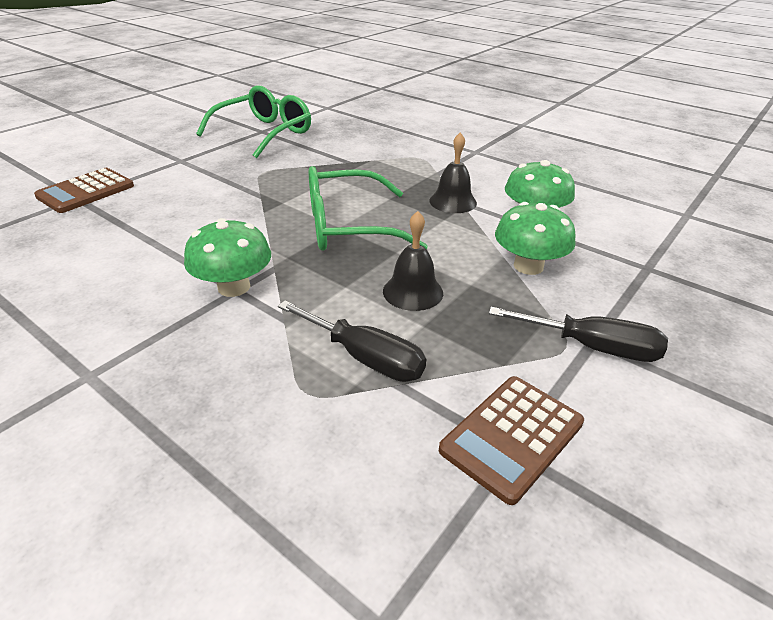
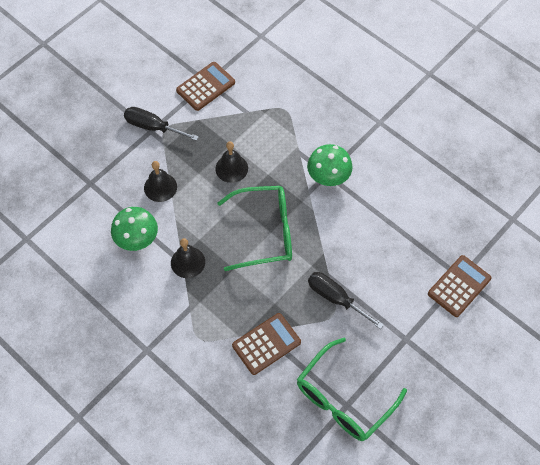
camera: 175 degrees left, 25 degrees up
(343, 156) = (266, 344): none -> brown calculator
(365, 358) = (260, 126): black screwdriver -> black screwdriver (336, 298)
(528, 266) = (160, 187): green mushroom -> black bell

